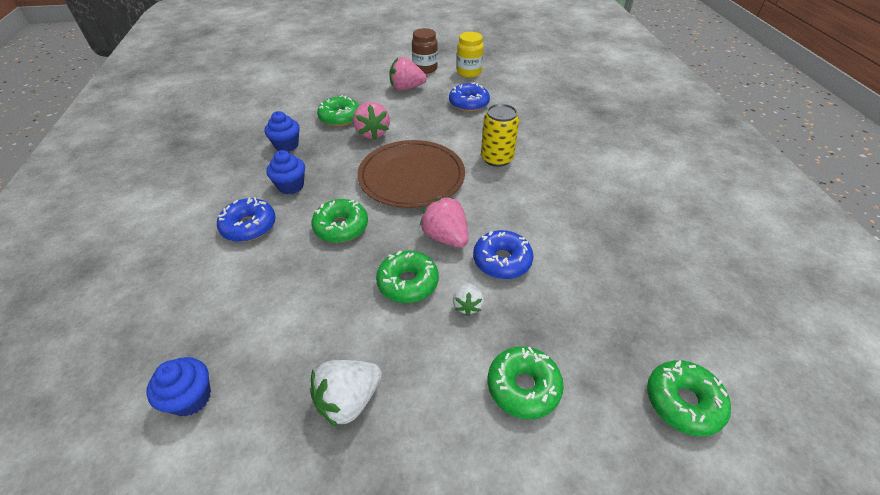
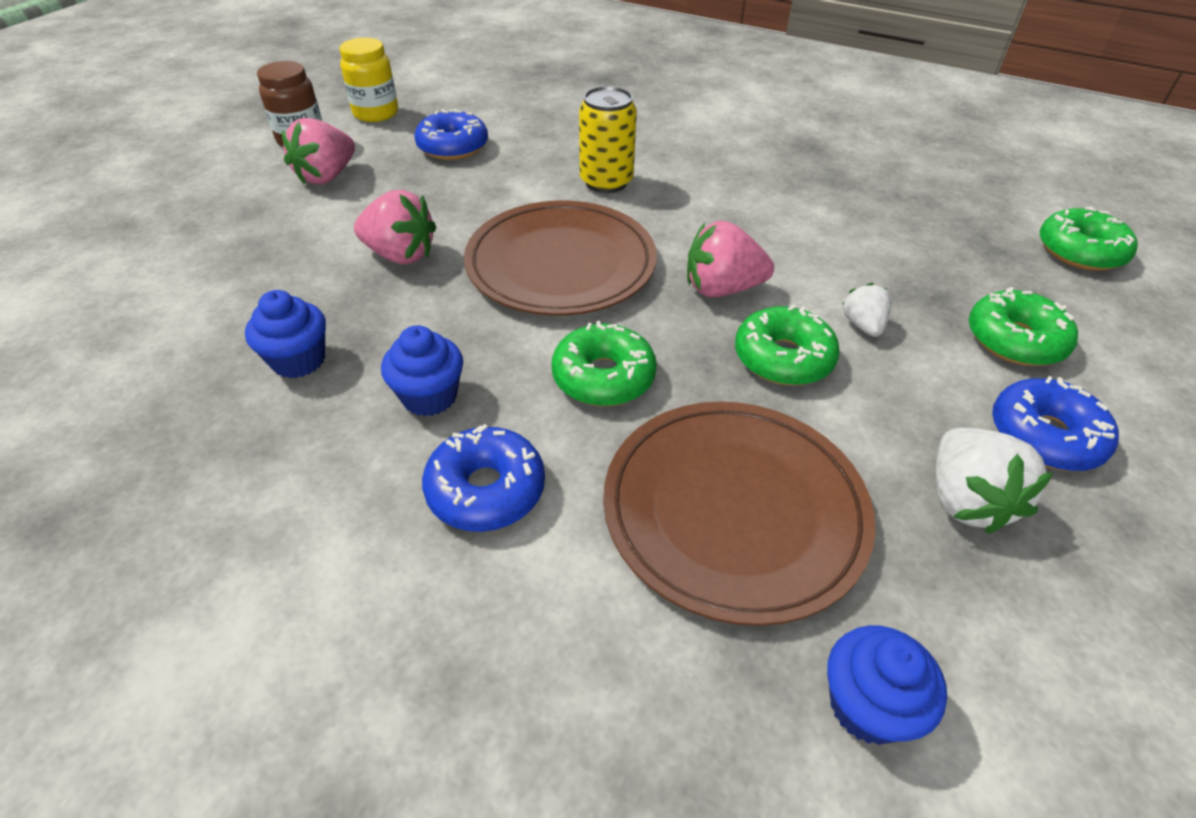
camera: 55 degrees left, 0 degrees up
(283, 307) = (734, 510): none -> brown plate
(340, 117) = (305, 270): green donut -> none
(467, 305) = (863, 325): white strawberry -> white strawberry turned 135 degrees counterclockwise
(502, 261) = (805, 265): blue donut -> blue donut (1045, 436)

